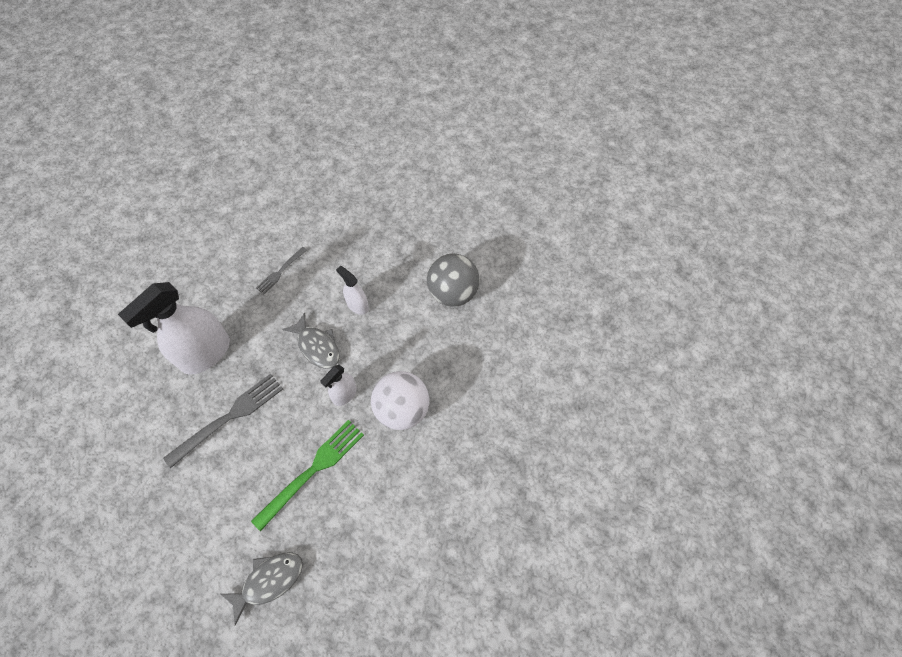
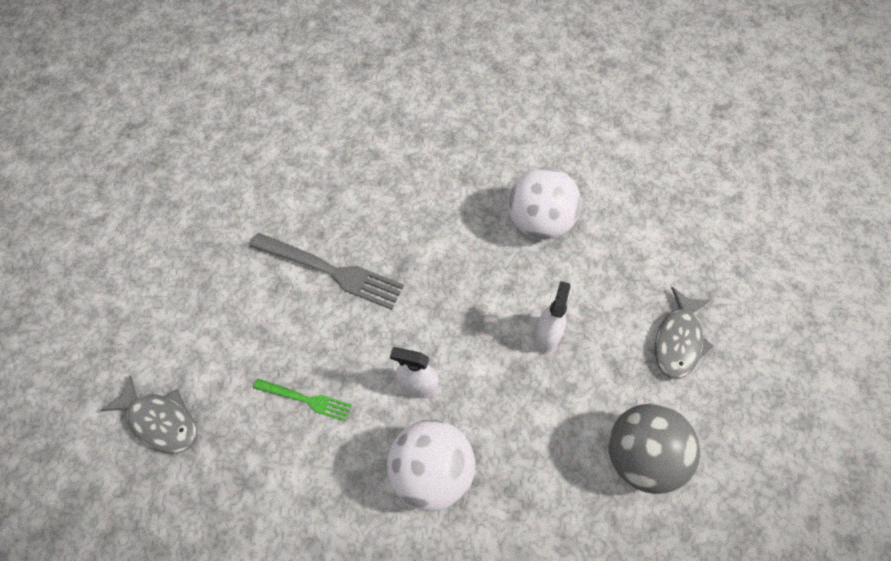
camera: 65 degrees right, 0 degrees up
(206, 353) = (395, 204): white spray bottle -> none
(280, 272) = (539, 222): grey fork -> white ball
(313, 470) = (306, 399): green fork -> green fork, size x0.56
(317, 346) = (464, 317): grey fish -> grey fish (678, 340)

